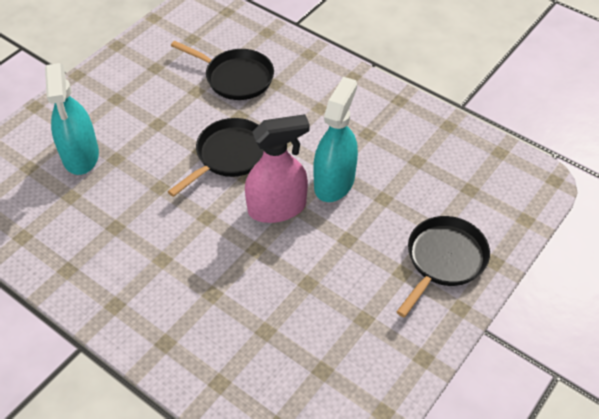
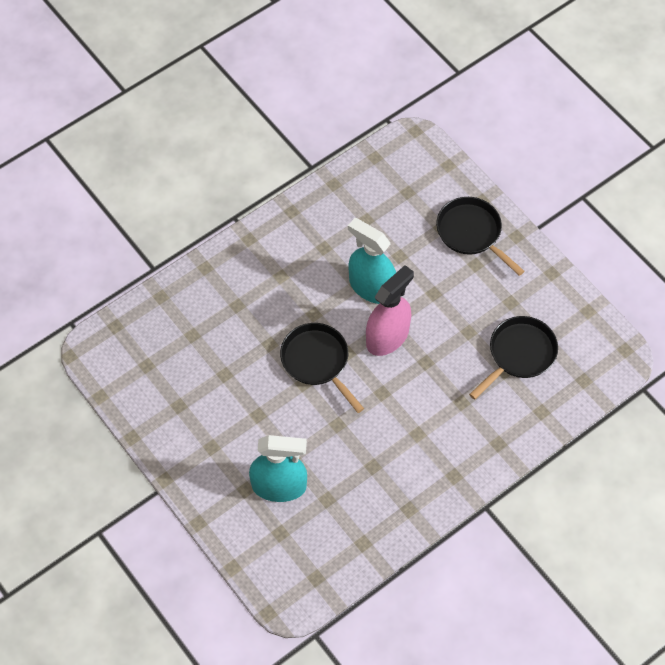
camera: 75 degrees left, 10 degrees up
(235, 77) = (217, 337): black pan -> black pan (519, 354)
(277, 208) = (387, 337): pink spray bottle -> pink spray bottle turned 45 degrees clockwise

